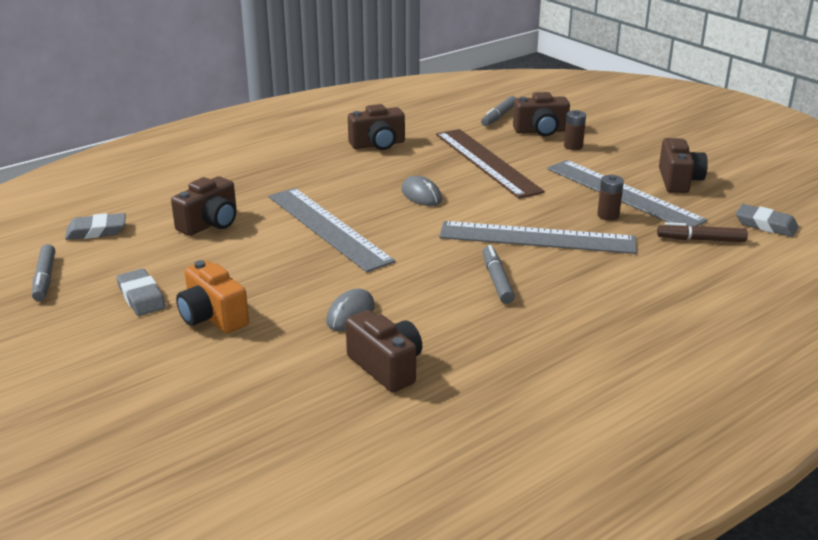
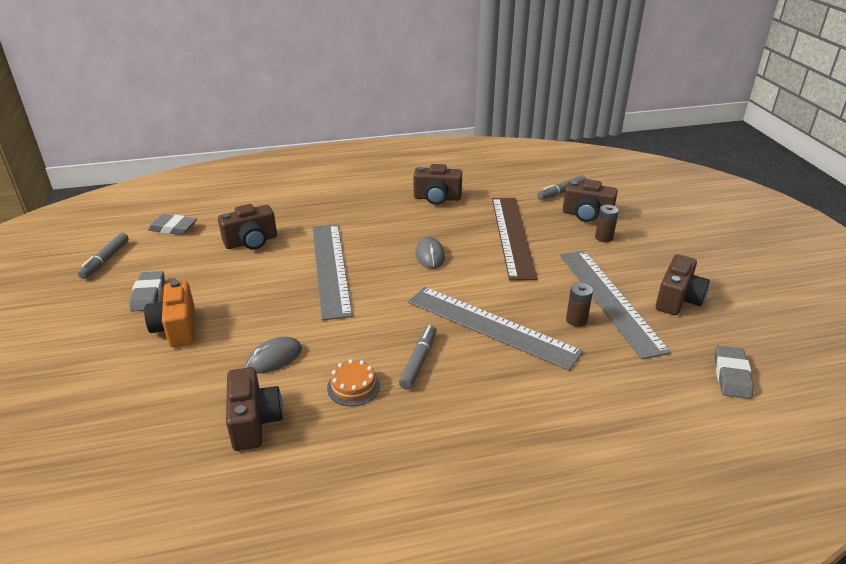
camera: 25 degrees right, 5 degrees up
(455, 315) = (353, 386): none -> orange cake
(701, 240) = (647, 373): brown marker -> none
(766, 225) = (731, 375): grey eraser -> grey eraser turned 45 degrees clockwise

